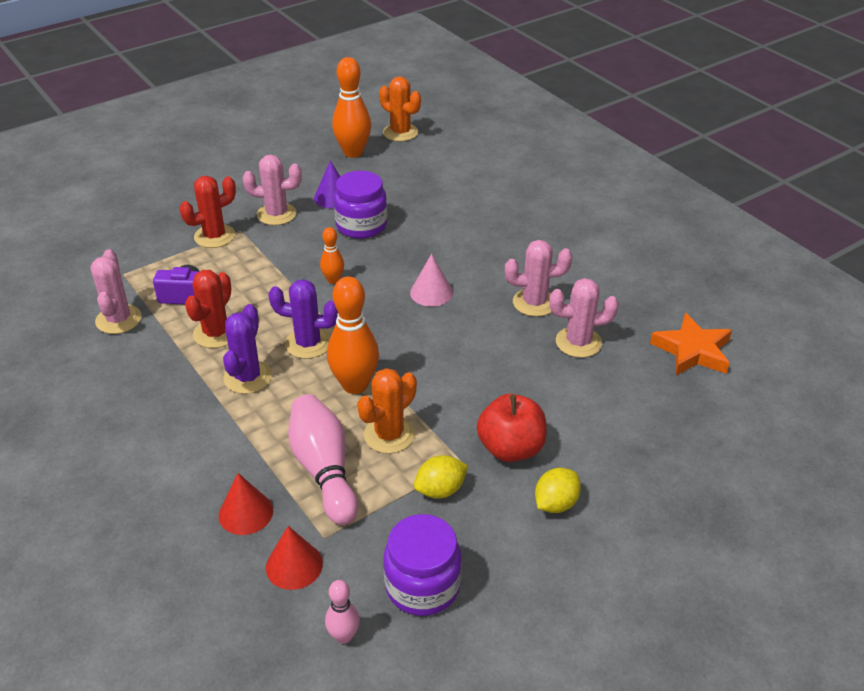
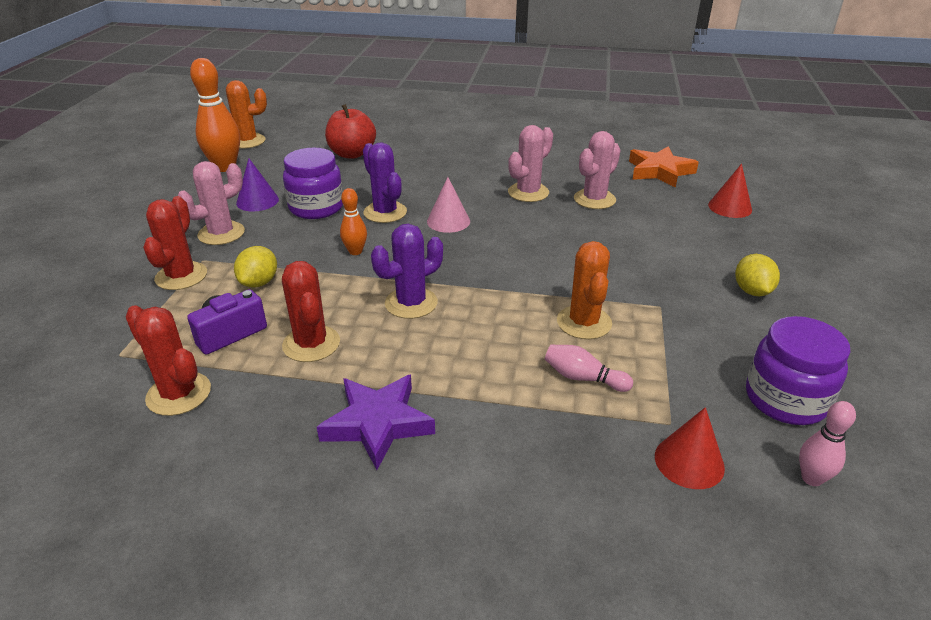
camera: 45 degrees left, 5 degrees down
(118, 319) = (179, 394): pink cactus -> red cactus
(178, 409) = (377, 423): none -> purple star
(245, 513) = (583, 456): red cone -> red cone (730, 207)
(247, 377) = (401, 357): purple cactus -> purple cactus (385, 212)
(324, 470) = (583, 378): pink bowling pin -> pink bowling pin, size x0.53
(355, 385) = (500, 307): orange bowling pin -> none
(440, 490) = (680, 332): yellow lemon -> yellow lemon (259, 282)
(511, 448) = (670, 278): red apple -> red apple (352, 154)

